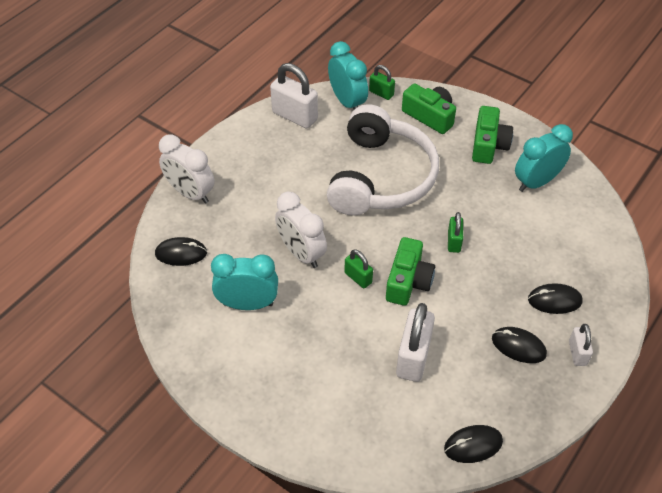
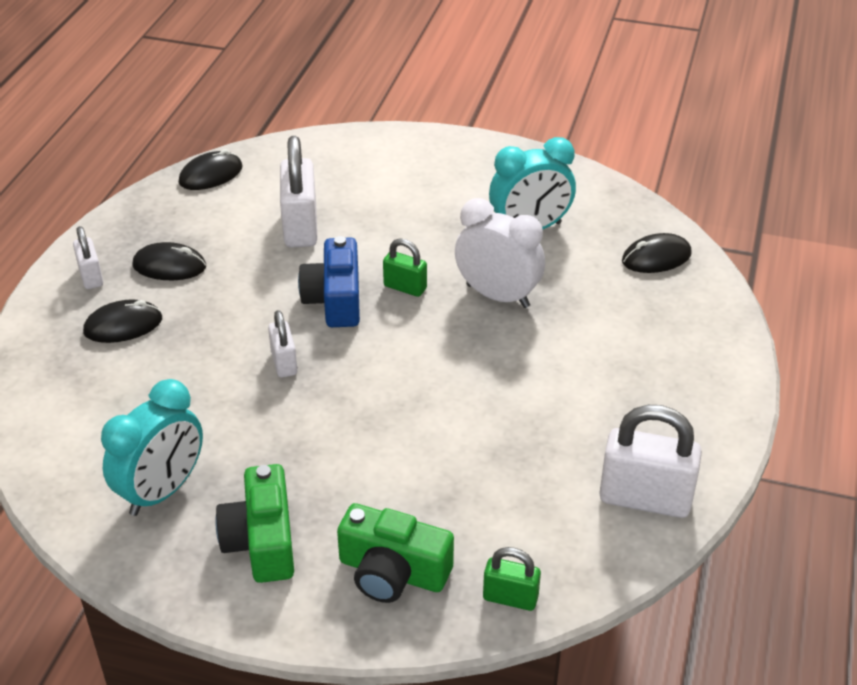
camera: 160 degrees right, 10 degrees down
(190, 193) = (709, 329): white clock -> none
(347, 102) = (566, 557): turquoise clock -> none
(380, 177) = (435, 429): white headphones -> none
(408, 281) = (335, 299): green camera -> blue camera
(454, 242) = (284, 363): green padlock -> white padlock

